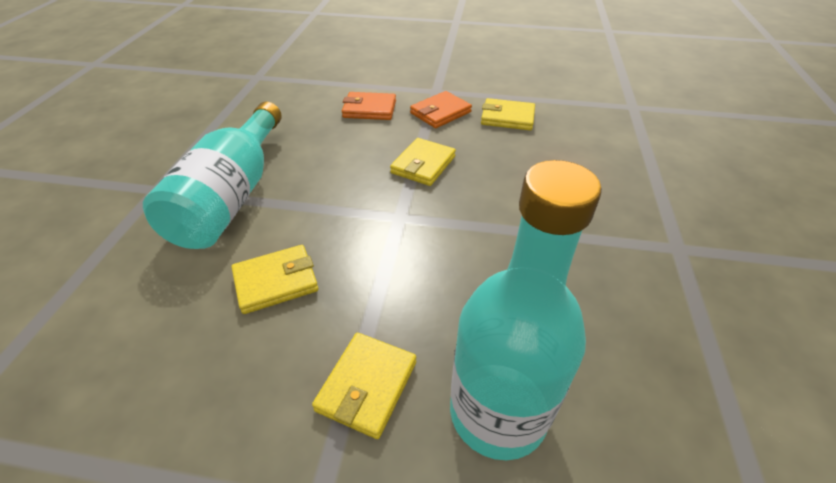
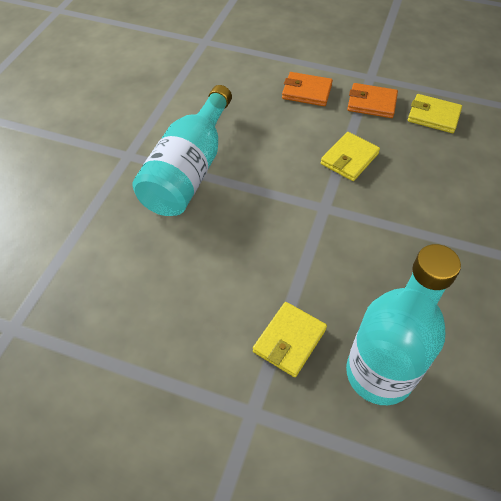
camera: 10 degrees right, 10 degrees up
(276, 281) = (225, 251): yellow wallet -> none
(440, 113) = (371, 103): orange wallet -> orange wallet turned 45 degrees clockwise

